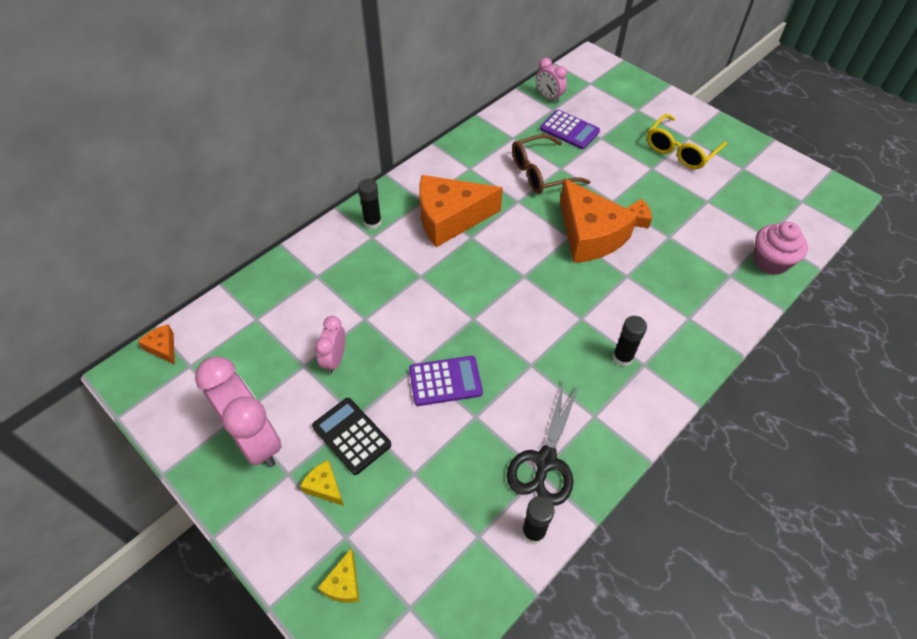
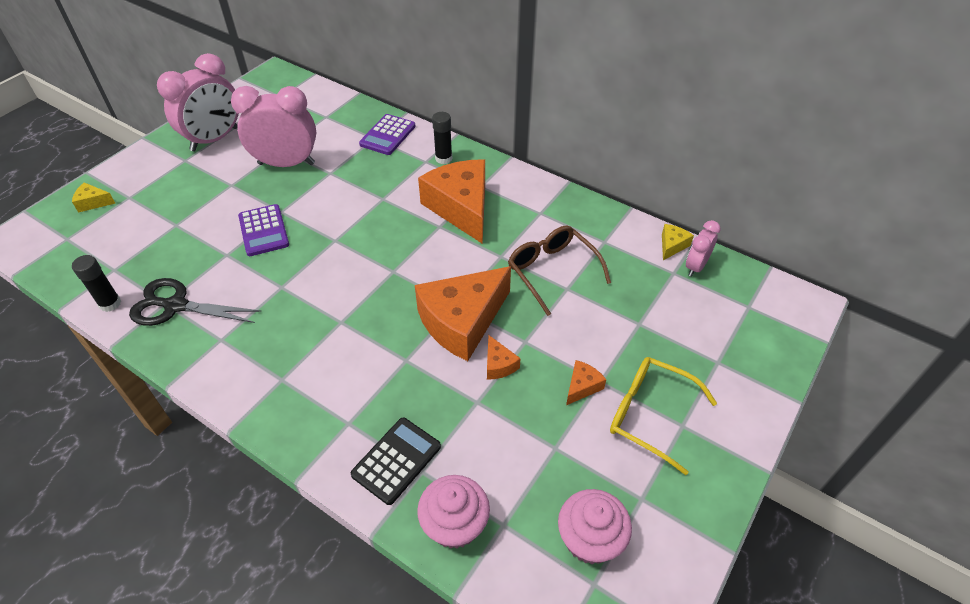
camera: 80 degrees right, 5 degrees down
(163, 347) = (296, 81): orange cheese -> orange cheese (582, 386)
(324, 487) = (171, 179): yellow cheese -> yellow cheese (672, 245)
(335, 359) = (286, 164): pink clock -> pink clock, size x1.94
(351, 436) = (213, 185): black calculator -> black calculator (396, 460)
(569, 130) = (640, 291): purple calculator -> purple calculator (388, 135)
(622, 357) = (290, 359): black glue stick -> none
(773, 197) = (590, 539): none -> pink cupcake

